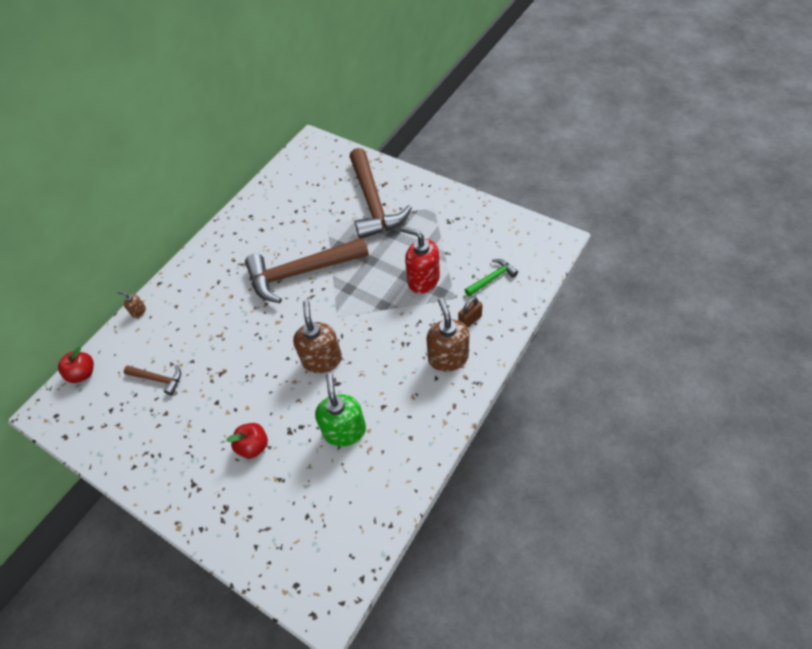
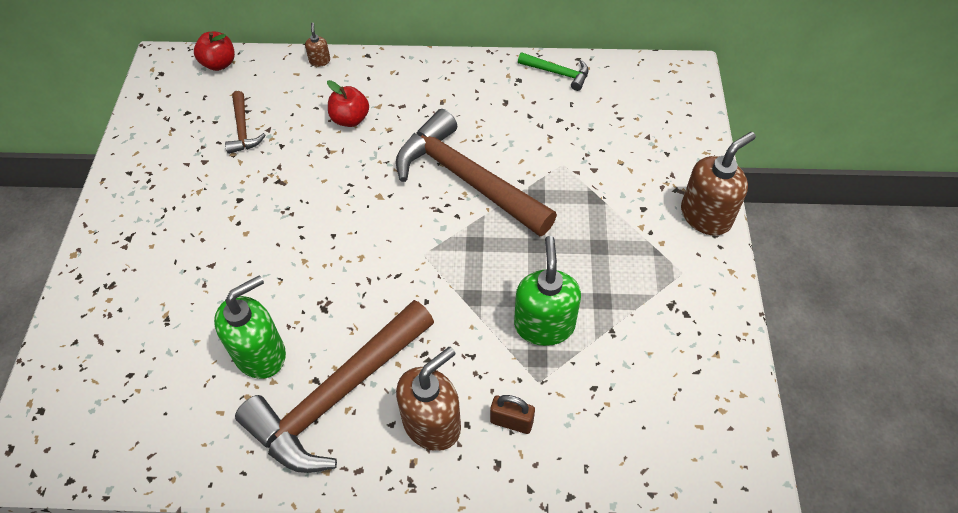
camera: 55 degrees right, 0 degrees up
(253, 446) = (198, 268): red apple -> red apple (350, 119)
(322, 359) = (350, 273): brown soap dispenser -> brown soap dispenser (706, 216)
(373, 203) = (635, 196): brown hammer -> brown hammer (337, 396)
(423, 280) = (544, 325): red soap dispenser -> green soap dispenser
(492, 278) = (605, 416): green hammer -> green hammer (558, 73)

